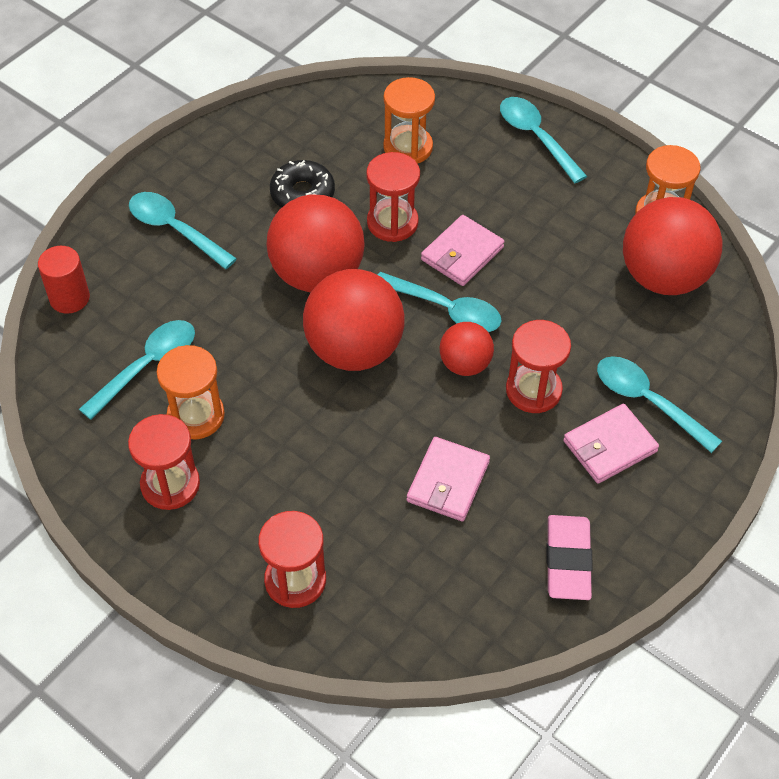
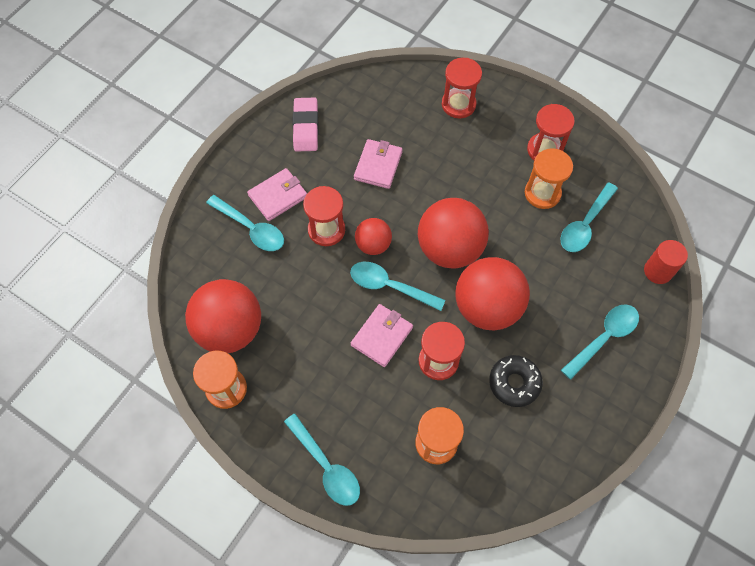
camera: 175 degrees right, 10 degrees up
(175, 230) = (604, 338): turquoise spoon -> turquoise spoon turned 75 degrees counterclockwise

